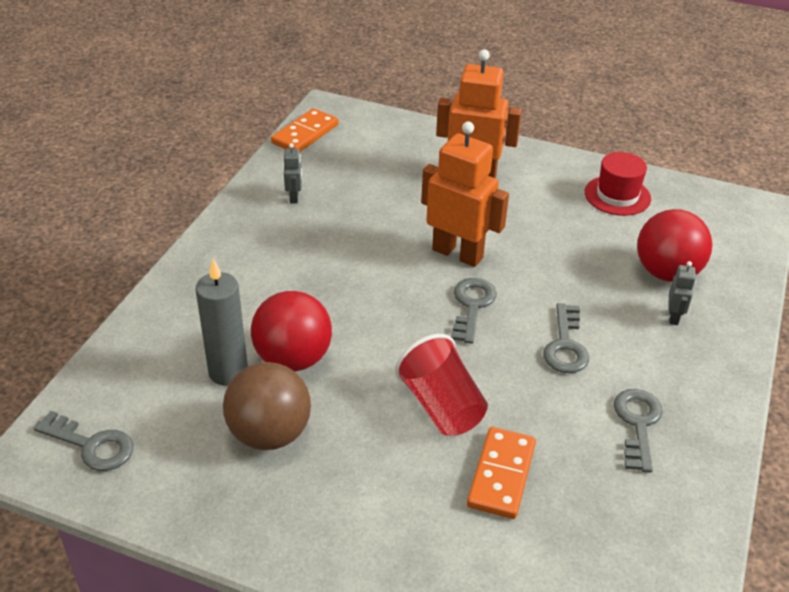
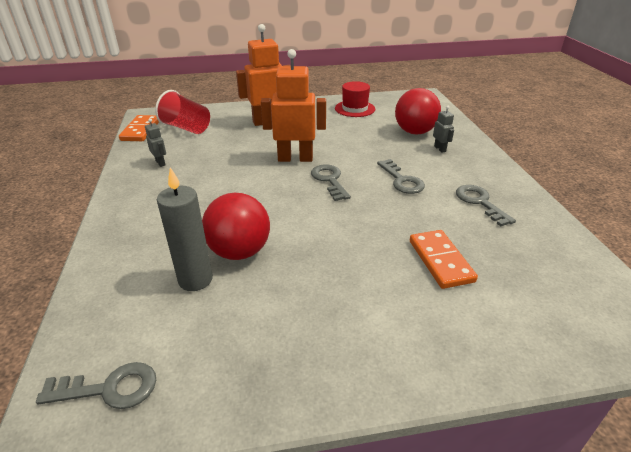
camera: 30 degrees left, 5 degrees down
(270, 434) = (264, 307): brown ball -> none
(441, 406) = (365, 238): red cup -> red cup (186, 128)

